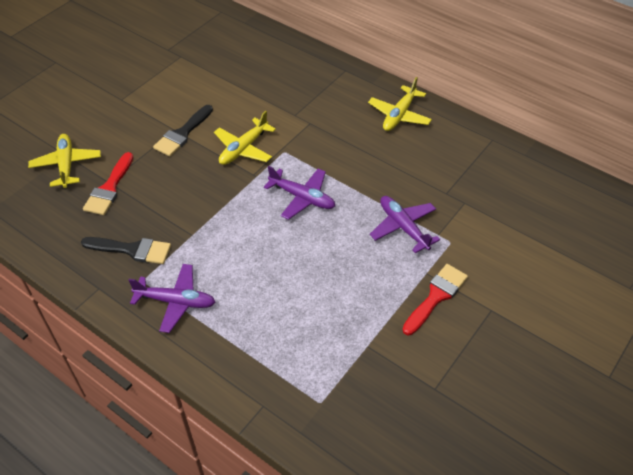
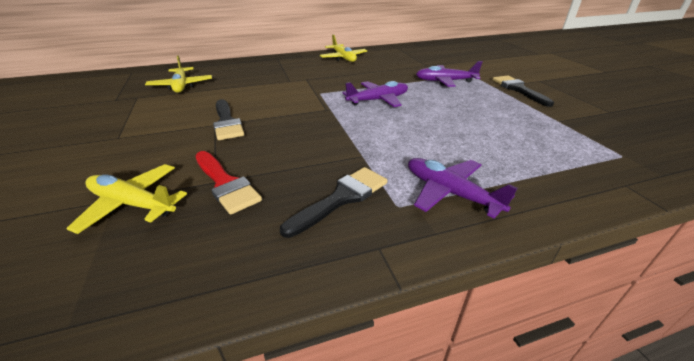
camera: 55 degrees left, 15 degrees down
(176, 301) = (450, 193): purple plane -> purple plane turned 90 degrees counterclockwise
(243, 149) = (292, 104): yellow plane -> yellow plane (181, 86)
(436, 296) = (518, 89): red brush -> black brush

